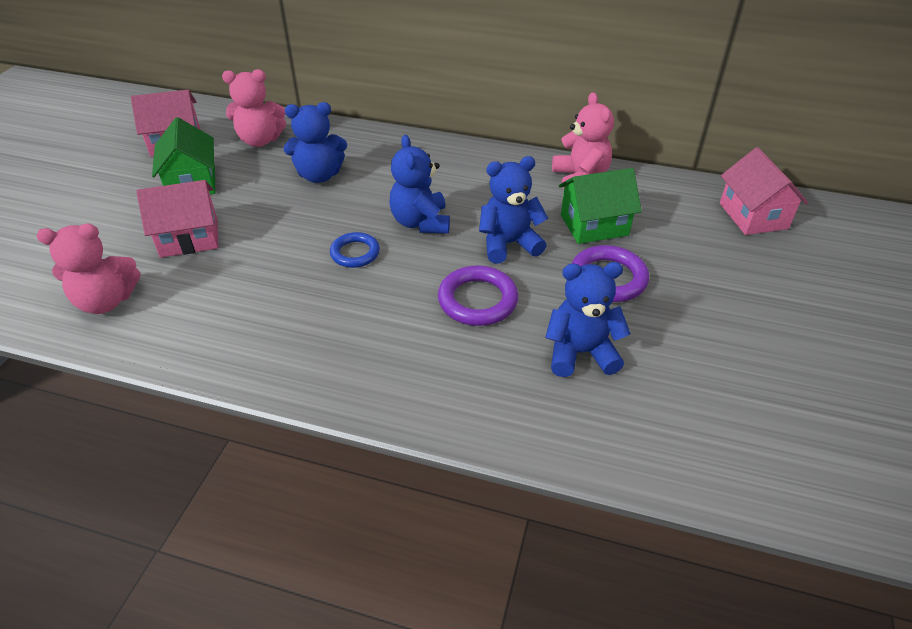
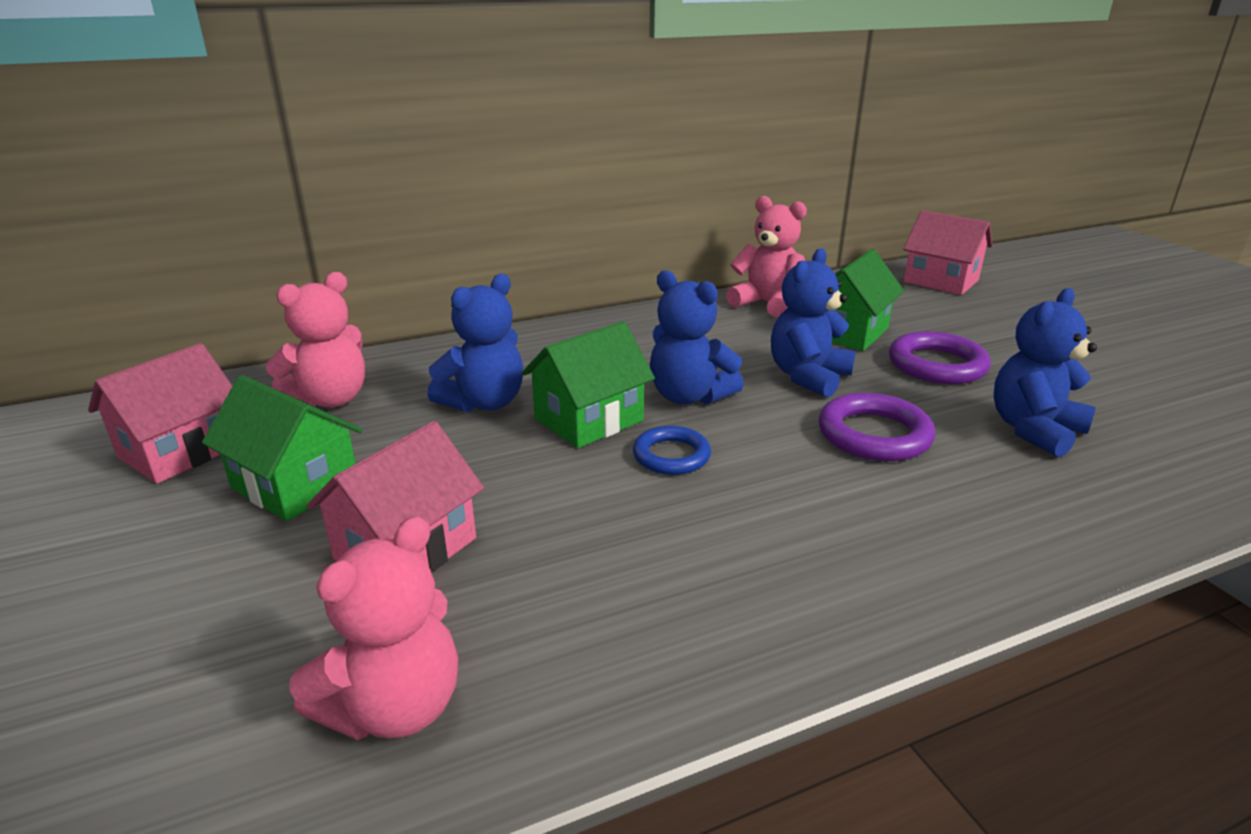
camera: 40 degrees left, 15 degrees down
(350, 211) = (589, 420): none -> green house

